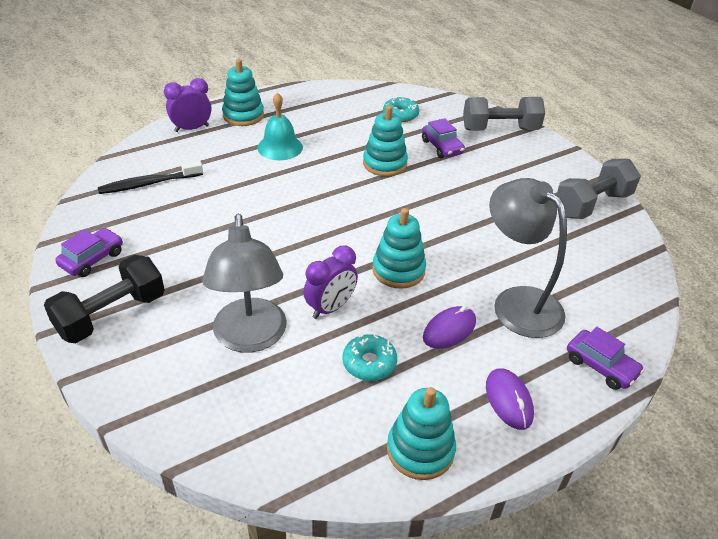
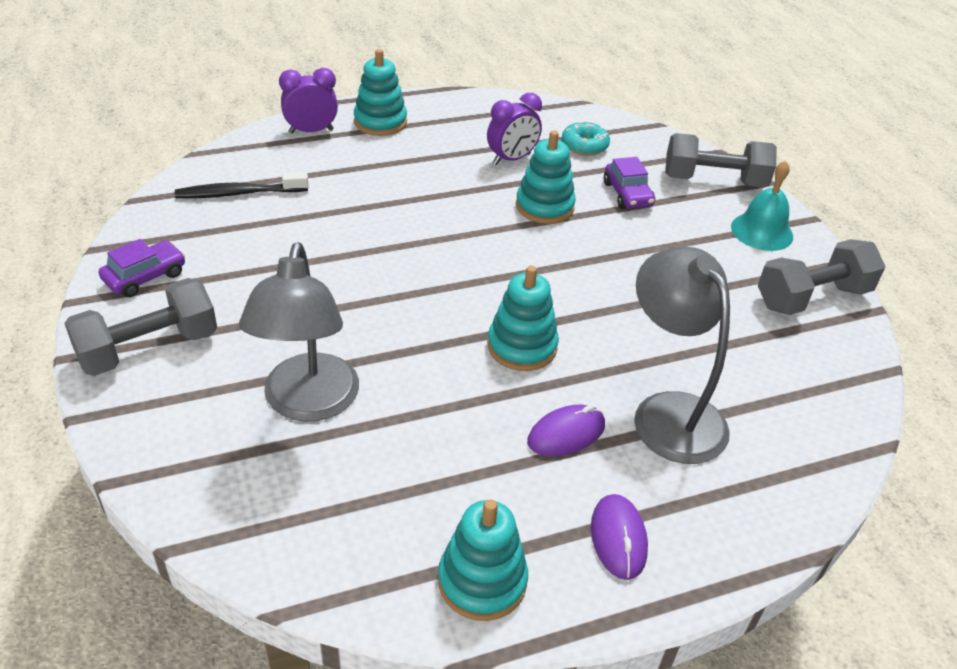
camera: 10 degrees right, 0 degrees up
(111, 314) = (148, 348): black dumbbell -> grey dumbbell
(280, 147) = (415, 168): turquoise bell -> turquoise bell (762, 231)
(330, 308) = (420, 381): purple clock -> purple clock (512, 159)
(369, 363) = (449, 459): turquoise donut -> none
(601, 366) = (759, 515): purple car -> none

